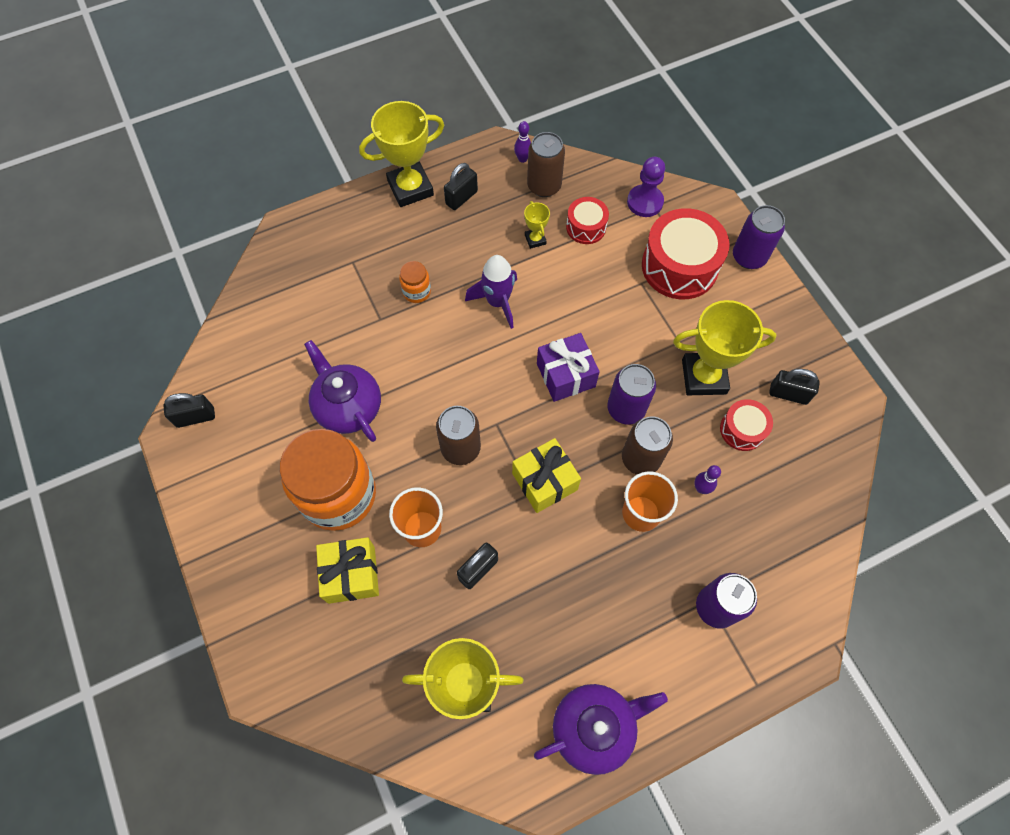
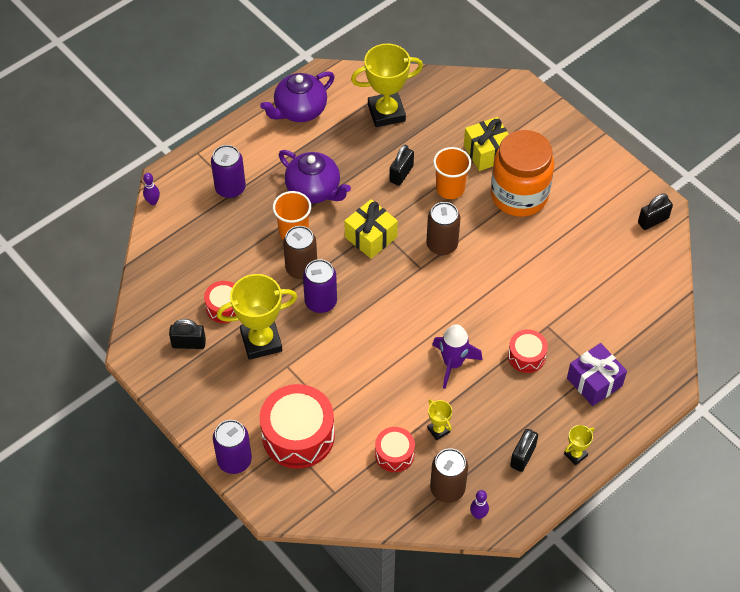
camera: 165 degrees right, 10 degrees down
(348, 407) = (541, 254): purple teapot -> purple teapot (314, 190)
(410, 188) = (575, 455): yellow trophy -> yellow trophy, size x0.46
(416, 291) = (526, 356): orange jar -> red drum
(565, 375) = (376, 316): purple gift -> purple gift (594, 382)
(645, 202) = (344, 495): purple pawn -> none
(701, 488) = (251, 258): purple bowling pin -> purple bowling pin (153, 202)

